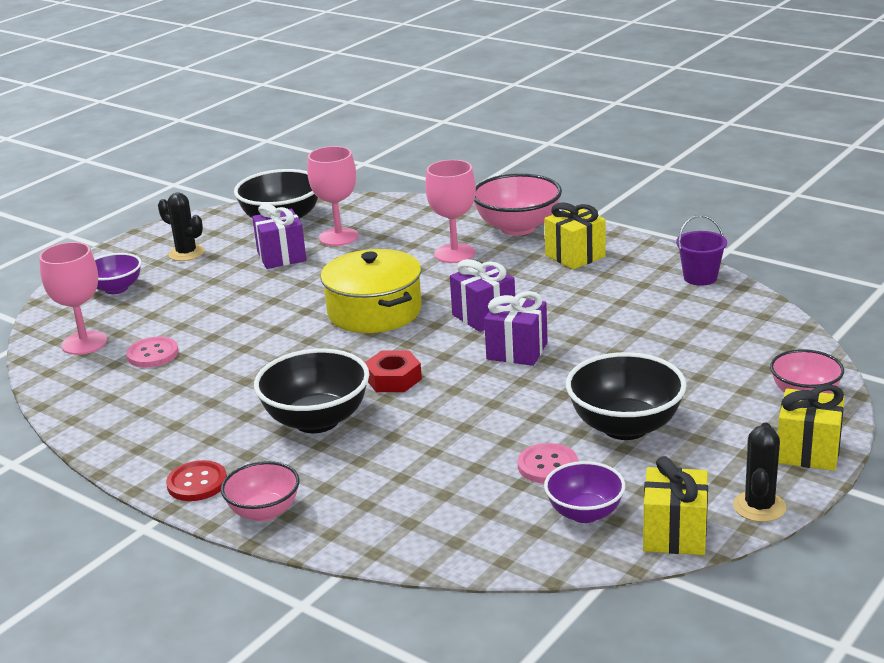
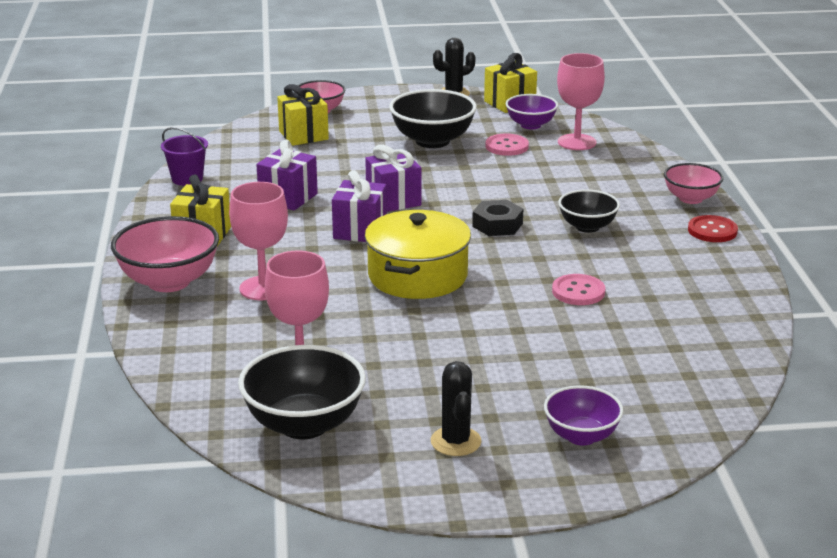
camera: 135 degrees left, 0 degrees up
(84, 343) = (680, 384): pink goblet -> pink goblet (577, 142)
(152, 354) = (633, 338): pink button -> pink button (578, 292)
(281, 256) = (384, 376): purple gift -> purple gift (288, 198)
(317, 420) = (587, 227): black bowl -> black bowl, size x0.62
(393, 379) = (497, 225): red nut -> black nut
(808, 452) = (383, 96): yellow gift -> yellow gift (303, 135)

